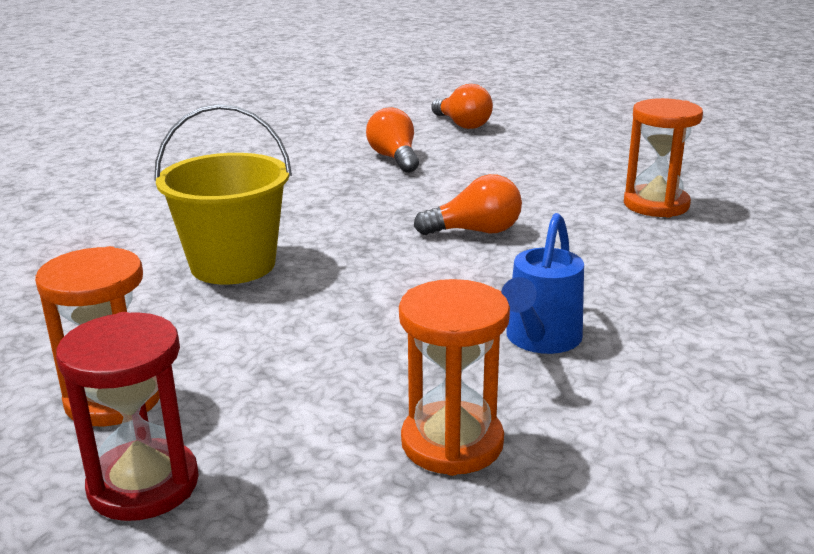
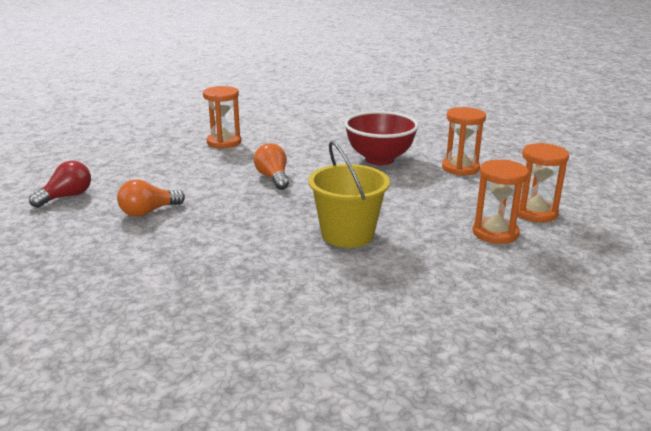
camera: 105 degrees left, 0 degrees up
(143, 485) = (535, 213): red hourglass -> orange hourglass
(462, 124) = (66, 197): orange light bulb -> red light bulb
(540, 340) = (379, 159): blue watering can -> red bowl

